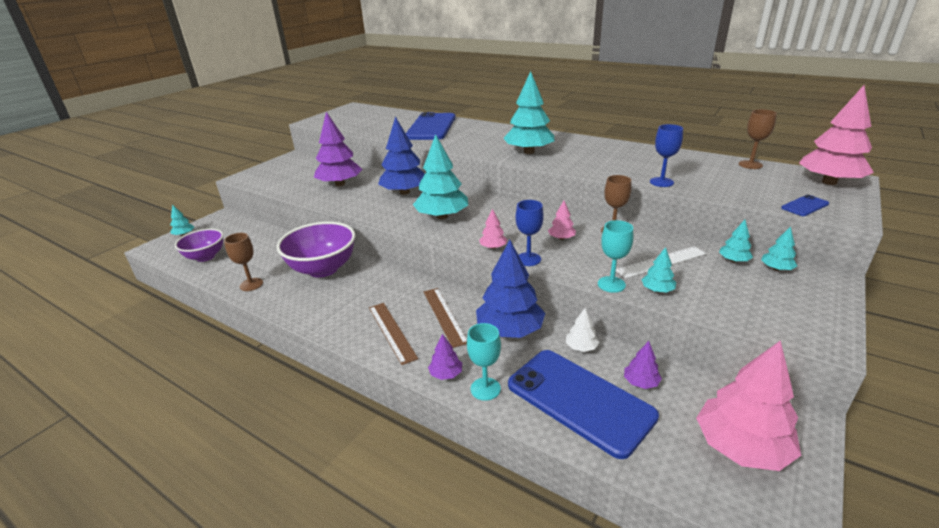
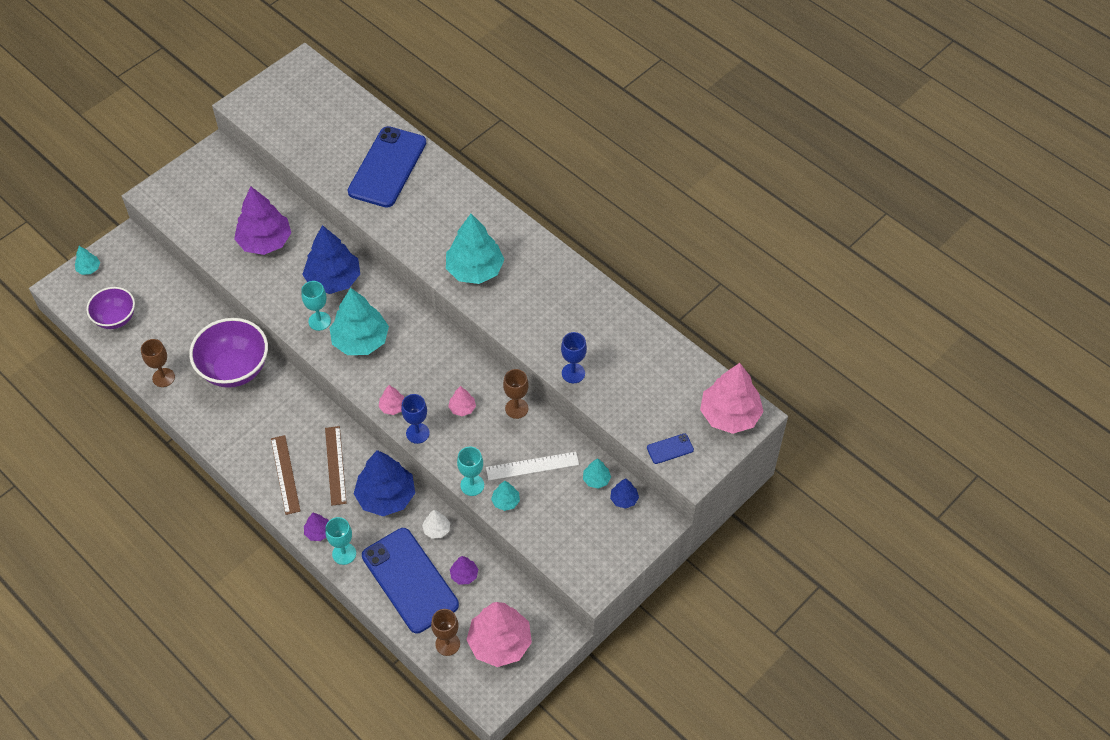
camera: 10 degrees right, 25 degrees up
(400, 212) = (319, 321): none -> turquoise goblet
(750, 165) = (685, 361): brown goblet -> brown goblet (447, 644)
(776, 269) = (624, 499): turquoise tree -> blue tree

